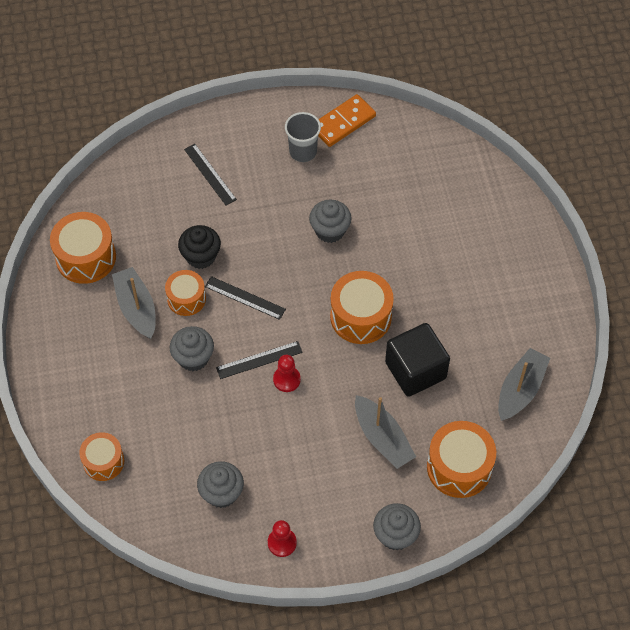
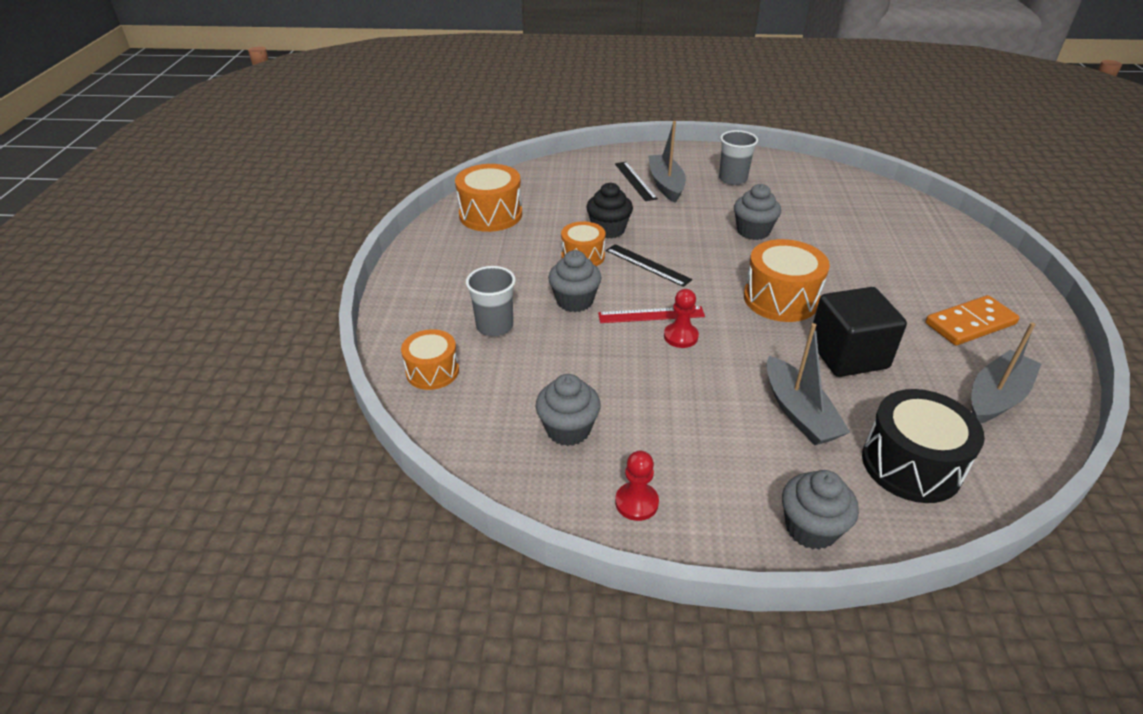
camera: 15 degrees right, 20 degrees down
(136, 308) = (526, 255): grey boat -> grey boat (666, 184)
(136, 402) = (495, 326): none -> grey cup
(259, 360) = (651, 315): black ruler -> red ruler
(343, 122) = (777, 167): orange domino -> orange domino (970, 324)
(459, 467) = (911, 464): orange drum -> black drum

